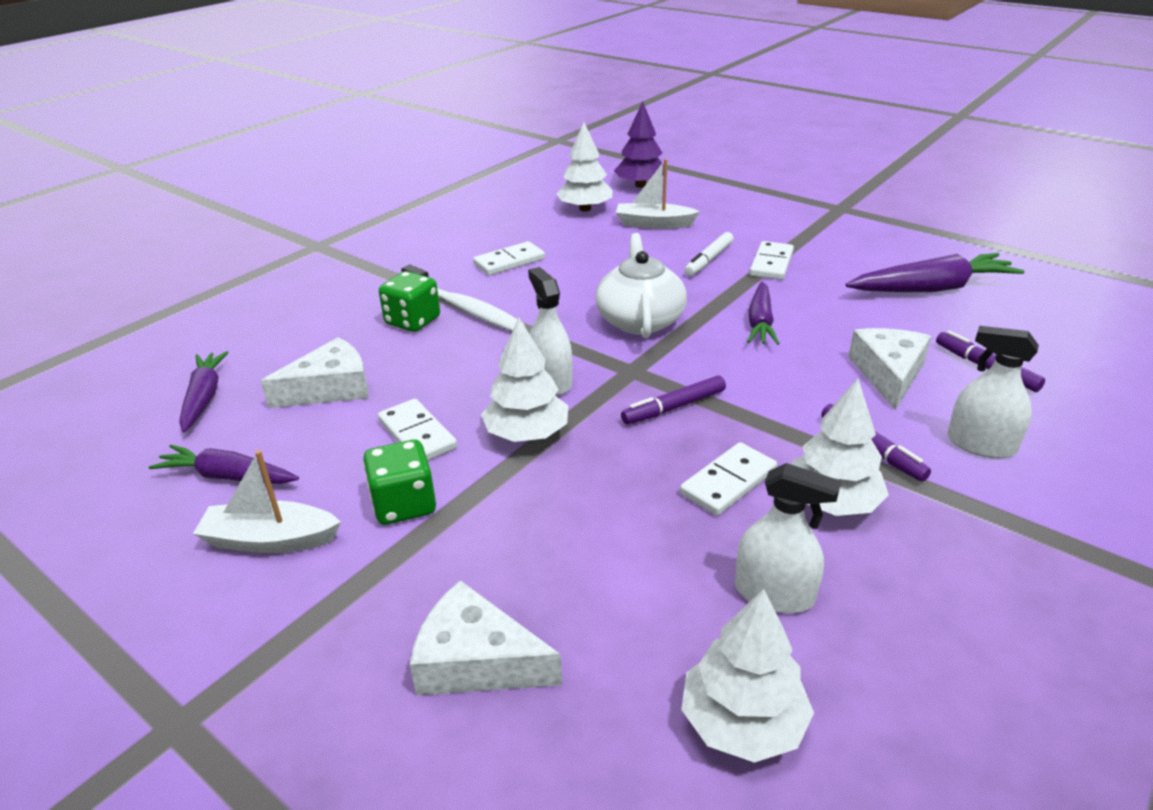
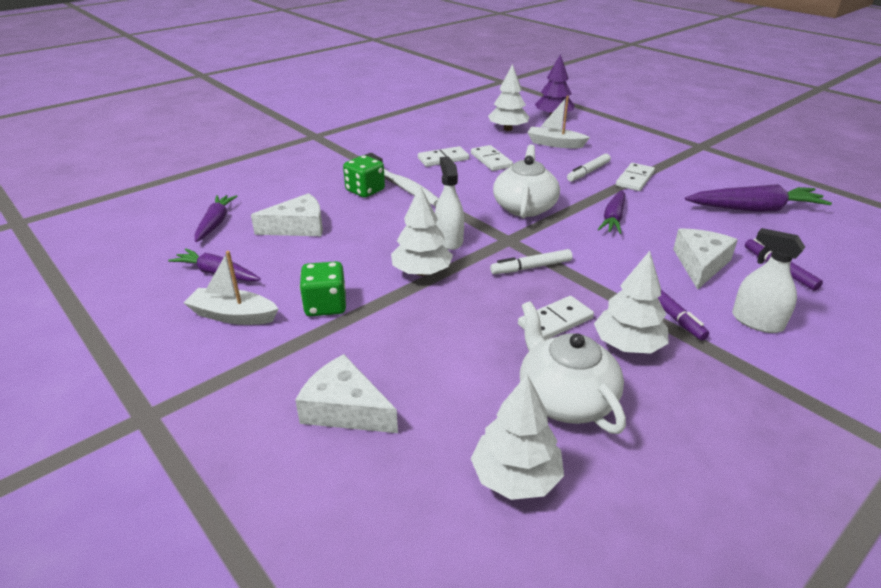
camera: 10 degrees right, 0 degrees up
(417, 434) = (347, 263): white domino -> white domino (491, 160)
(674, 407) = (531, 267): purple marker -> white marker
(774, 593) = (565, 398): white spray bottle -> white teapot

